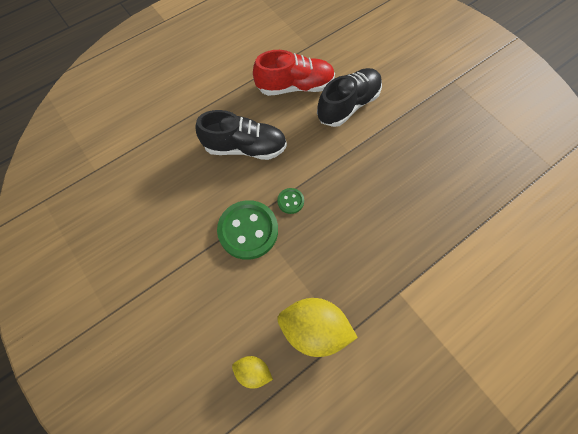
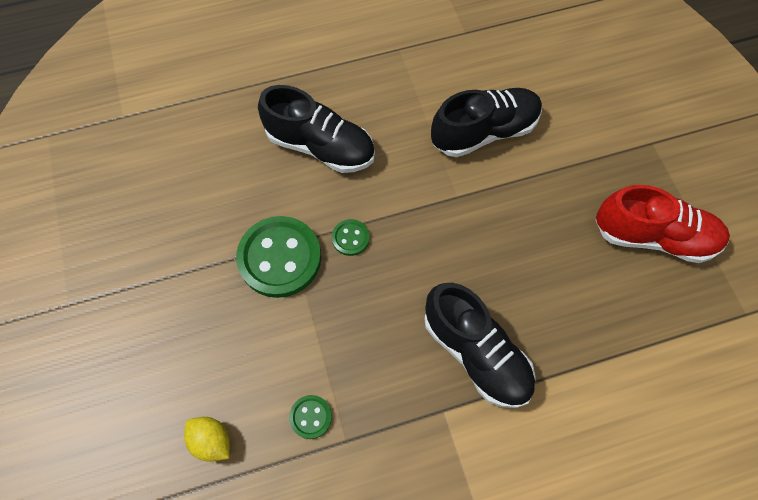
camera: 20 degrees right, 0 degrees up
(295, 86) = (421, 83): red shoe -> red shoe (653, 236)
(314, 330) = (311, 417): yellow lemon -> green button
(403, 248) = (476, 353): none -> black shoe

